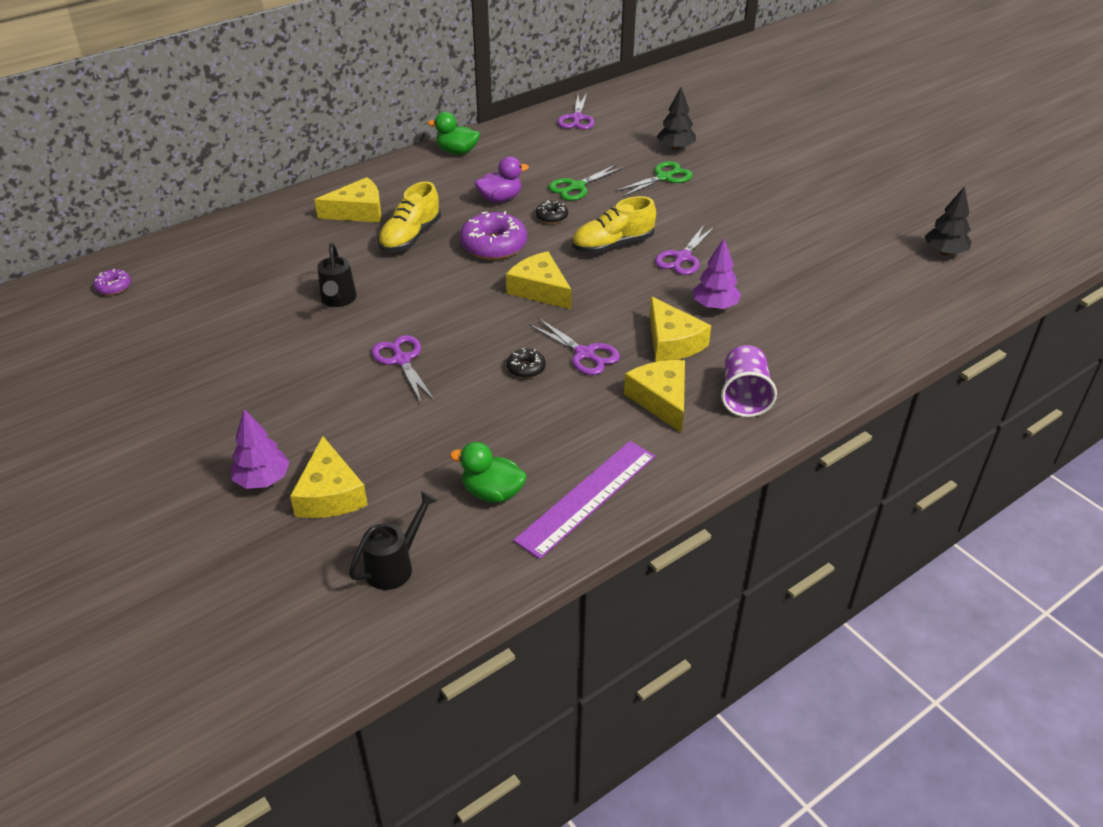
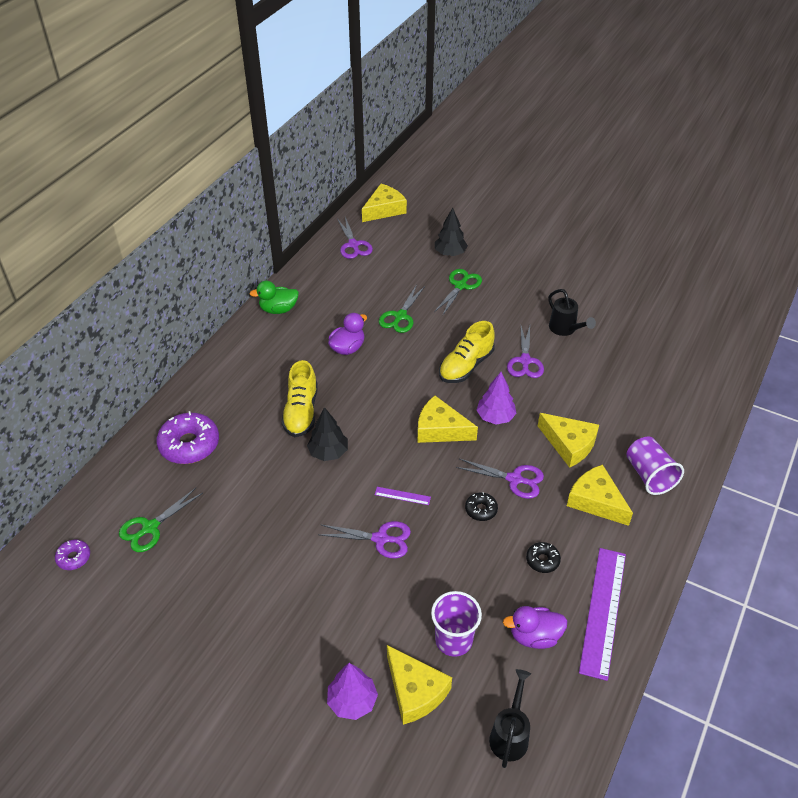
camera: 25 degrees left, 5 degrees up
(196, 285) = (150, 527): none -> green scissors
(338, 300) = (286, 498): black watering can -> black watering can (565, 329)
(358, 211) = (238, 400): yellow cheese -> yellow cheese (384, 210)
(402, 360) = (380, 539): purple scissors -> purple scissors turned 150 degrees clockwise
(404, 466) = (453, 640): none -> purple cup
(454, 332) = (402, 496): none -> purple ruler
(492, 493) = (534, 636): green duck -> purple duck
(493, 245) = (375, 398): purple donut -> purple donut (189, 444)
(551, 217) = (401, 353): black donut -> black donut (542, 560)
(715, 306) = (577, 399): purple tree -> purple tree (495, 417)
(944, 252) = (697, 295): black tree -> black tree (328, 452)

